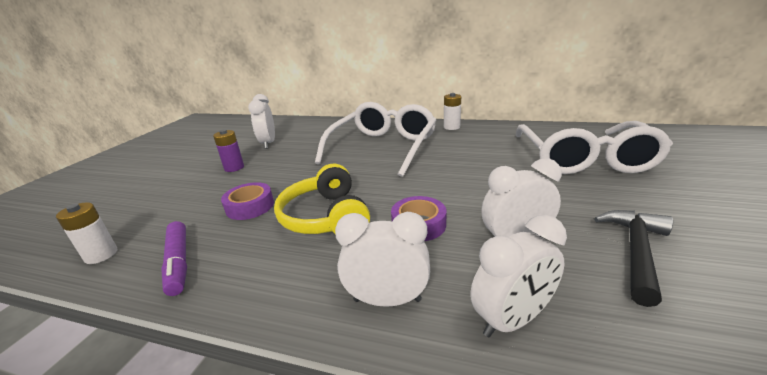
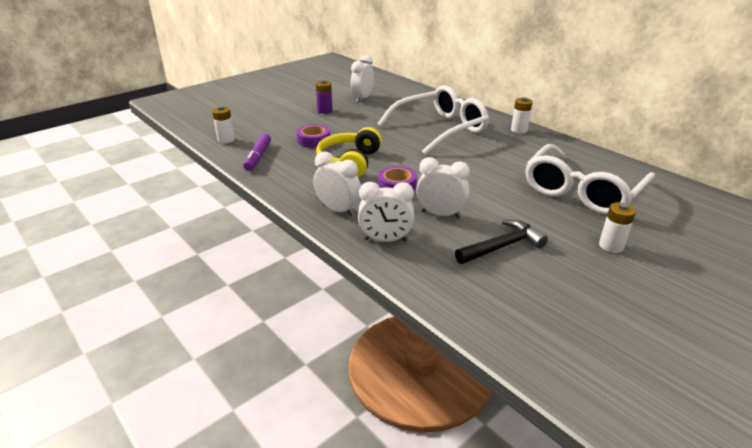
camera: 30 degrees right, 5 degrees up
(702, 201) = (611, 246): none -> white battery

